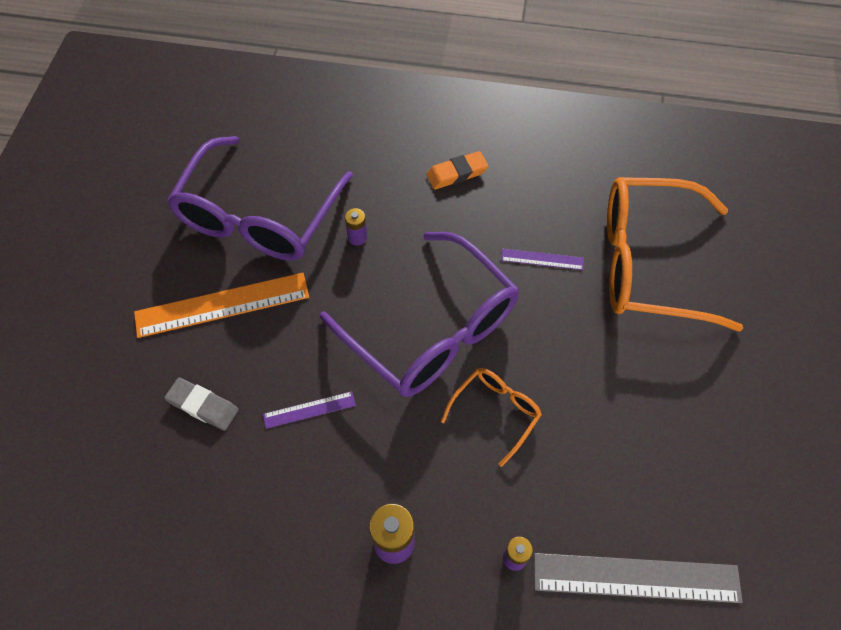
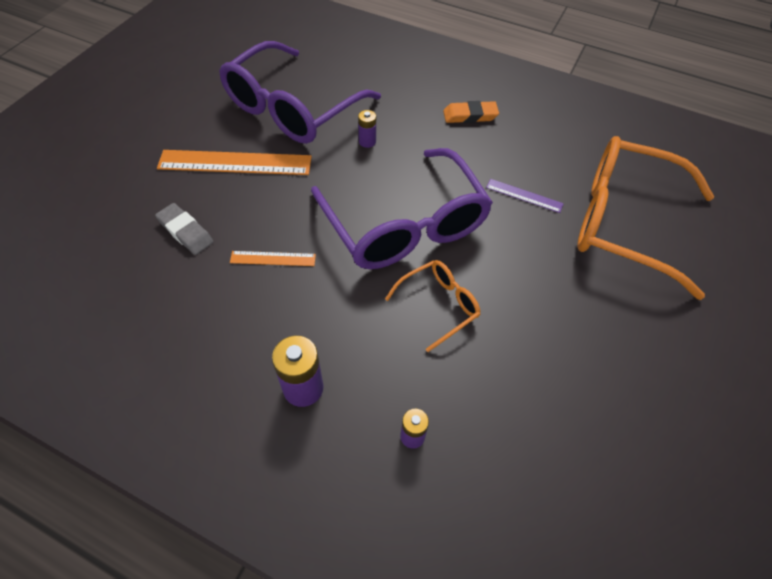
camera: 15 degrees right, 5 degrees down
(309, 410) = (273, 258): purple ruler -> orange ruler
(636, 578) = (529, 493): grey ruler -> none

